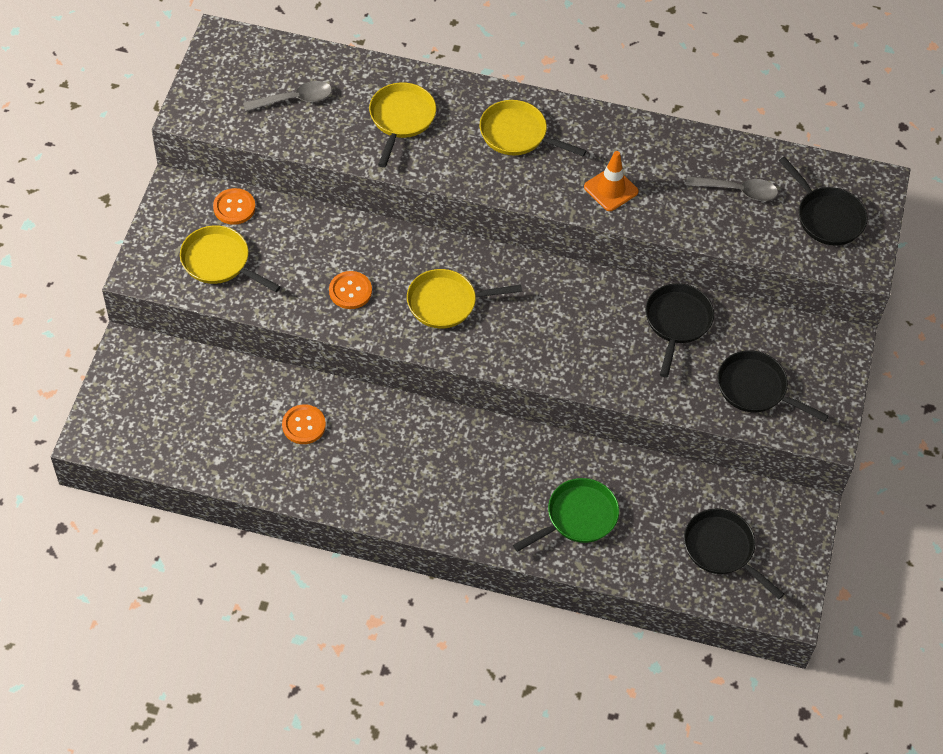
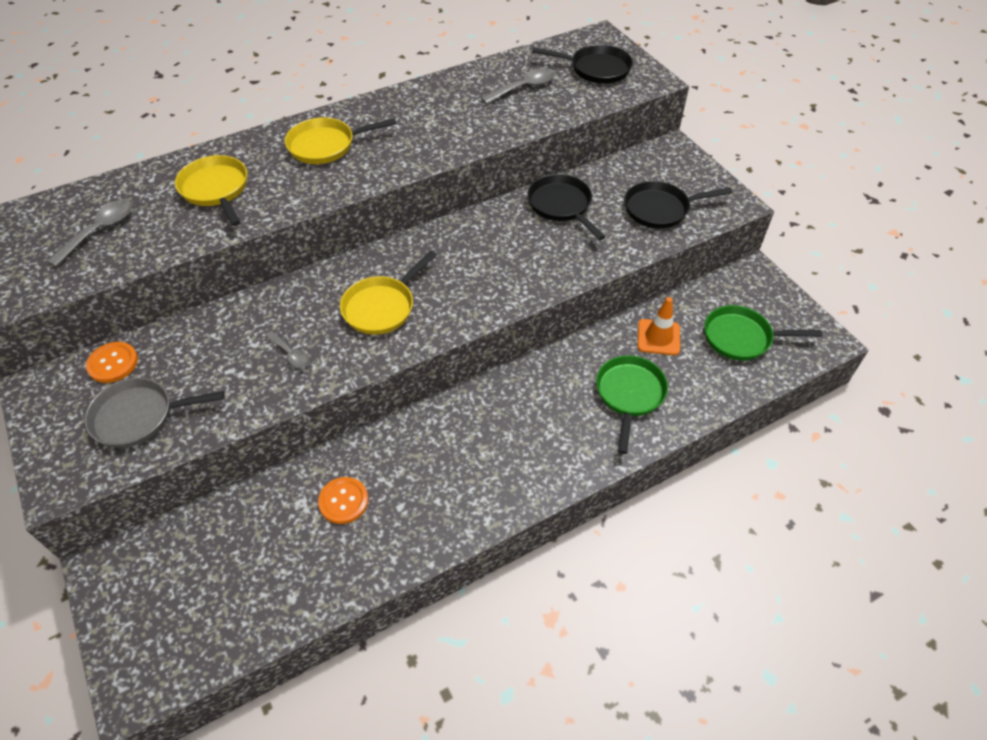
camera: 40 degrees left, 5 degrees down
(219, 262) = (139, 416): yellow pan -> grey pan
(350, 291) = (290, 354): orange button -> grey spoon
(611, 189) = (437, 137): orange traffic cone -> orange traffic cone (658, 337)
(722, 549) = (741, 337): black pan -> green pan

